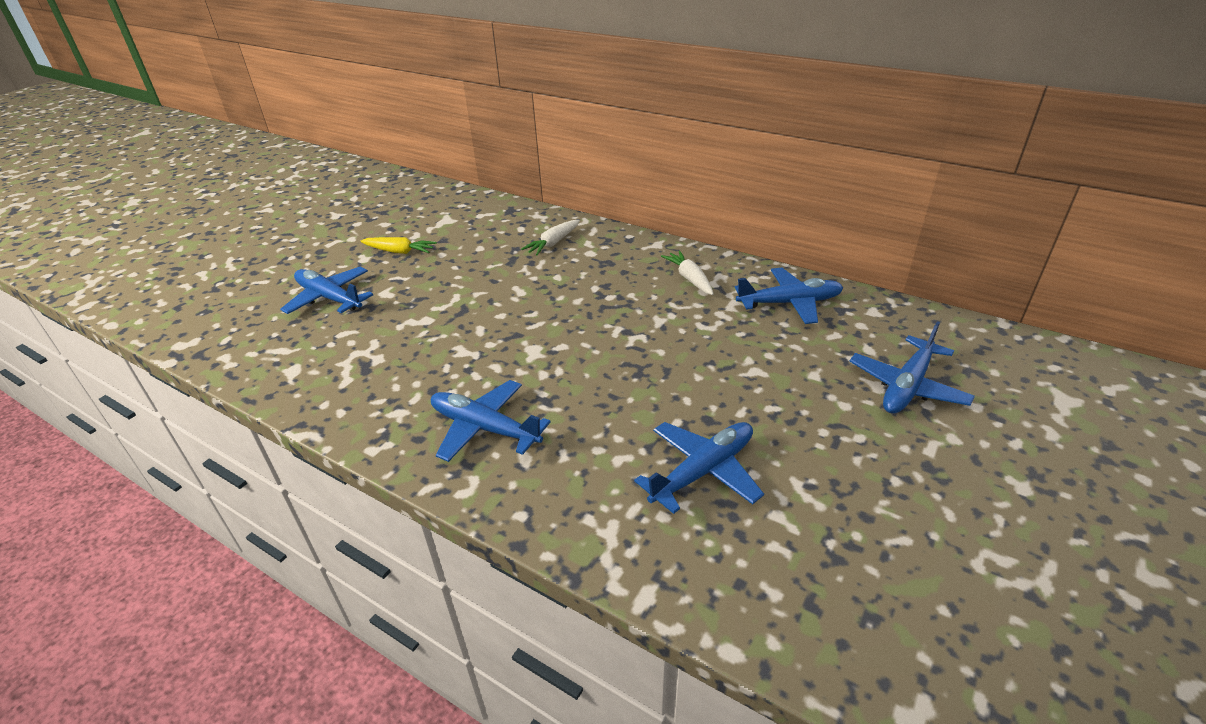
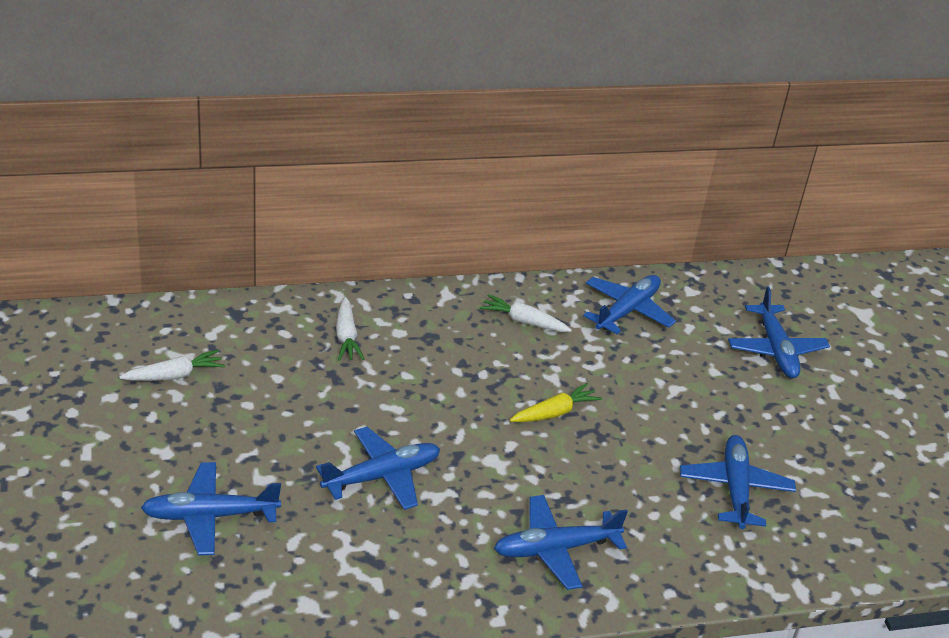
camera: 50 degrees left, 0 degrees up
(400, 252) = (194, 424): yellow carrot -> yellow carrot (555, 412)
(430, 226) = (175, 375): none -> white carrot
(449, 324) = (382, 476): none -> blue plane

